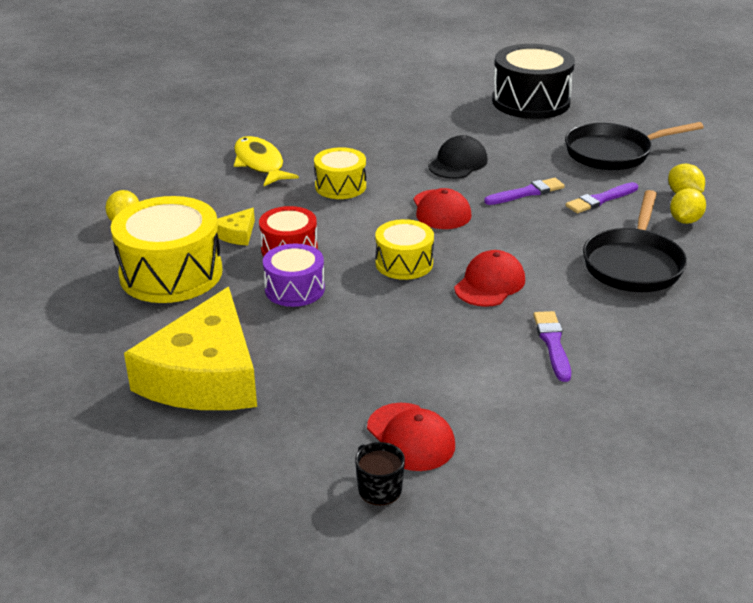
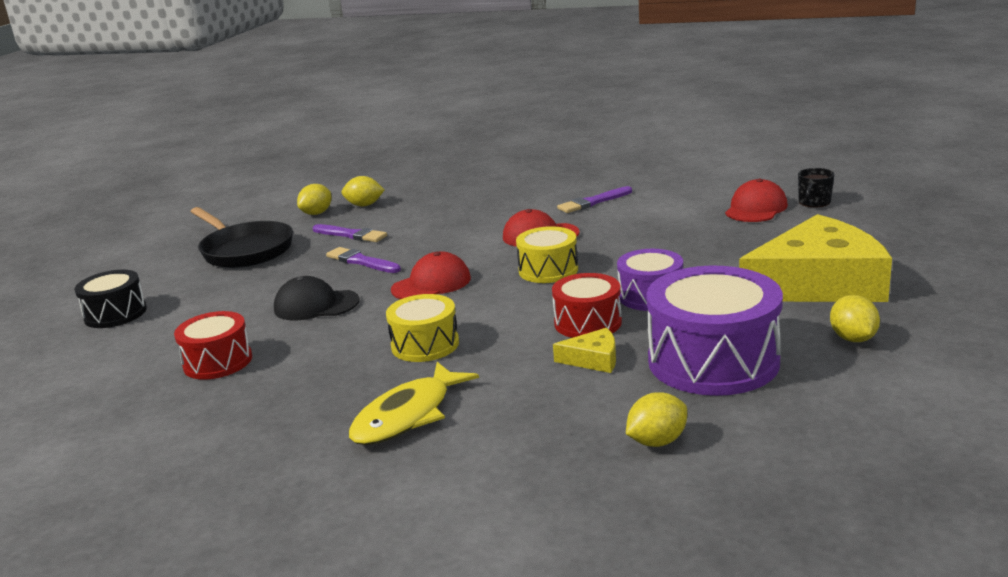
camera: 115 degrees left, 10 degrees down
(112, 341) = (853, 338): none -> yellow lemon
(171, 273) = (713, 361): yellow drum -> purple drum
(408, 124) = (218, 362): none -> red drum
(531, 102) = (115, 314): black drum -> black drum, size x0.58
(633, 264) = (453, 205): black pan -> none

